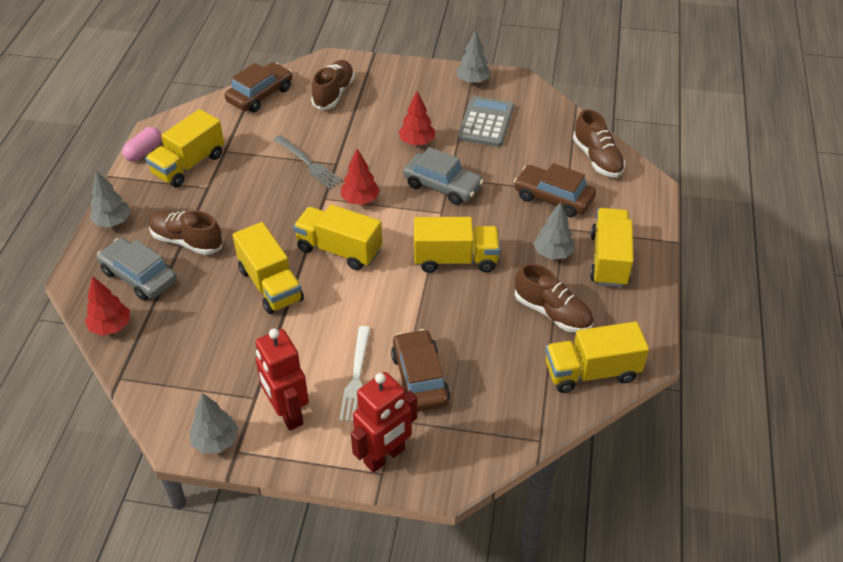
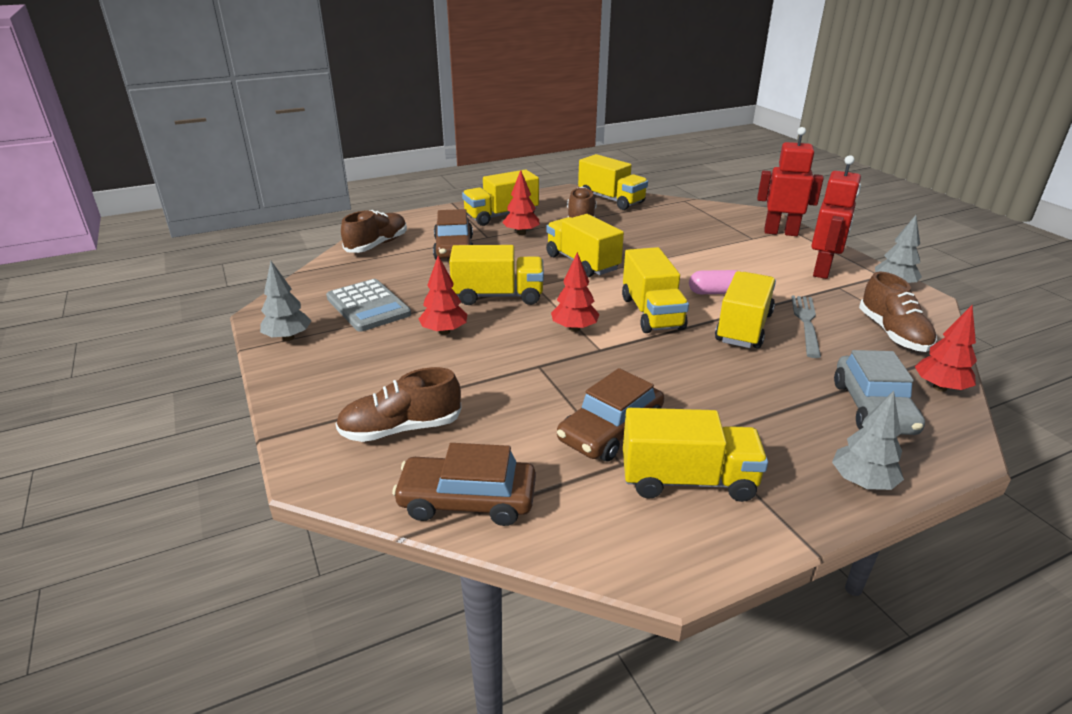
camera: 125 degrees left, 15 degrees down
(144, 151) = (727, 549): pink capsule -> pink capsule (715, 292)
(187, 241) = (785, 404): brown shoe -> brown shoe (893, 333)
(308, 163) = (561, 384): grey fork -> grey fork (806, 323)
(356, 377) = (750, 259): white fork -> none
(419, 378) = (709, 241): brown car -> brown car (611, 430)
(442, 186) = (498, 296): grey car -> yellow truck
(486, 122) = (368, 306): grey calculator -> grey calculator turned 105 degrees counterclockwise
(553, 253) = (521, 233): grey tree -> red tree

